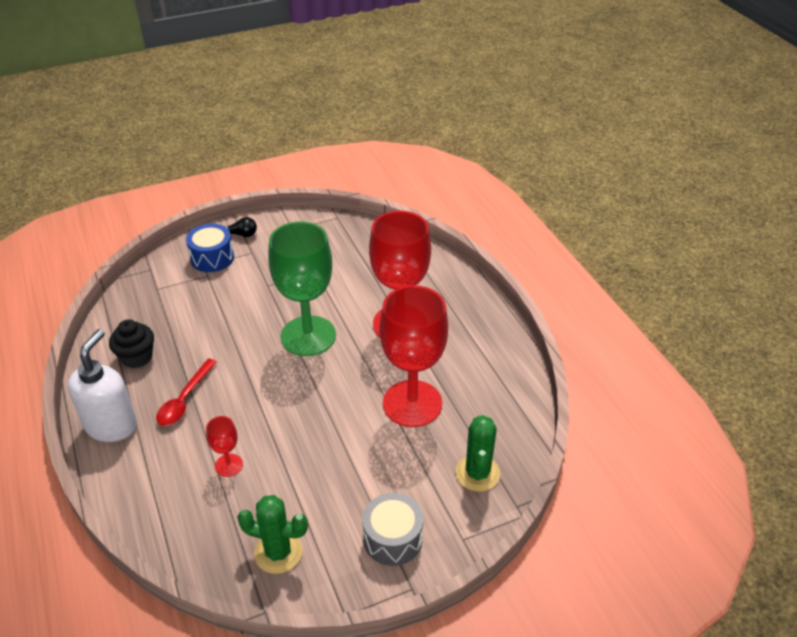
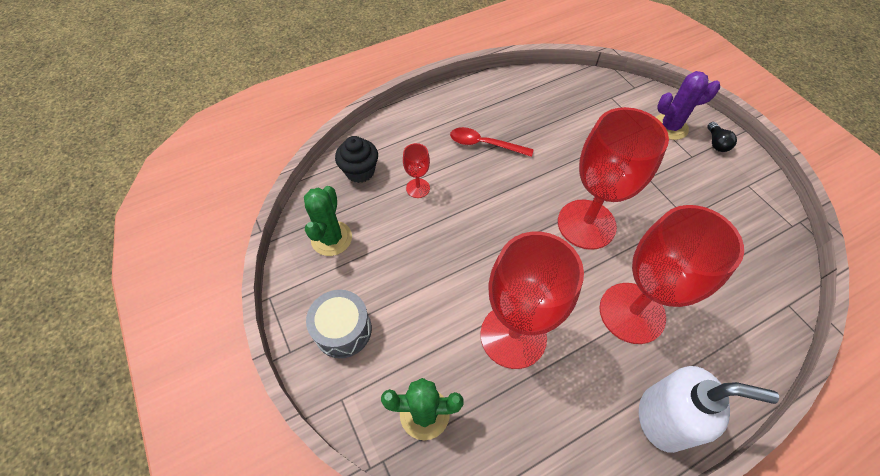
camera: 85 degrees right, 15 degrees up
(112, 425) = (450, 106): white soap dispenser -> white soap dispenser (663, 418)
(137, 357) = (525, 103): black cupcake -> black cupcake (360, 171)
(212, 258) = (670, 127): blue drum -> purple cactus
(308, 336) = (586, 224): green goblet -> red goblet

